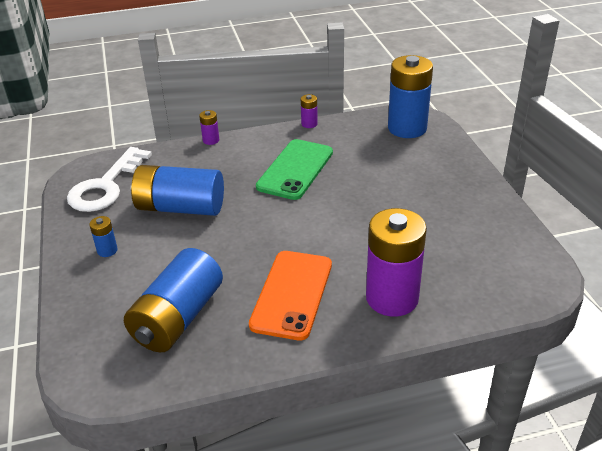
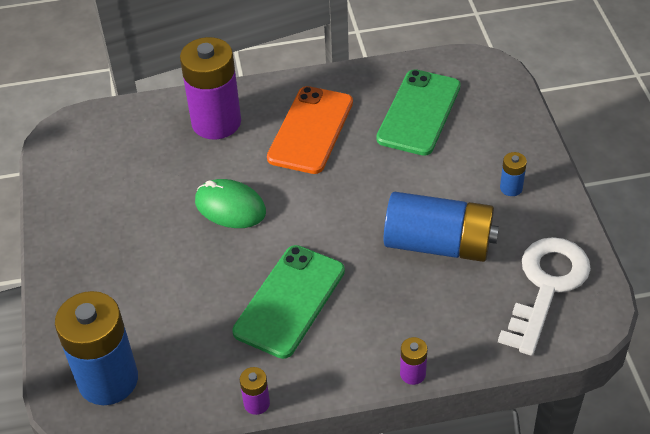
camera: 175 degrees left, 10 degrees up
(178, 318) = (419, 112): blue battery -> green phone
(355, 224) = (230, 207): none -> green mouse

